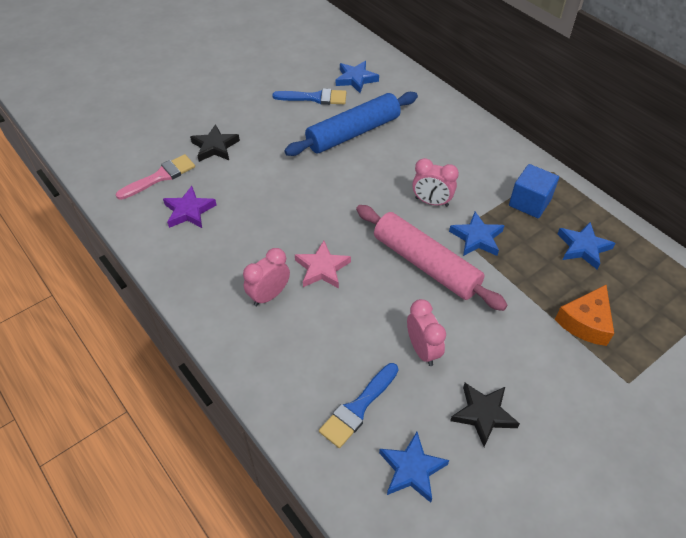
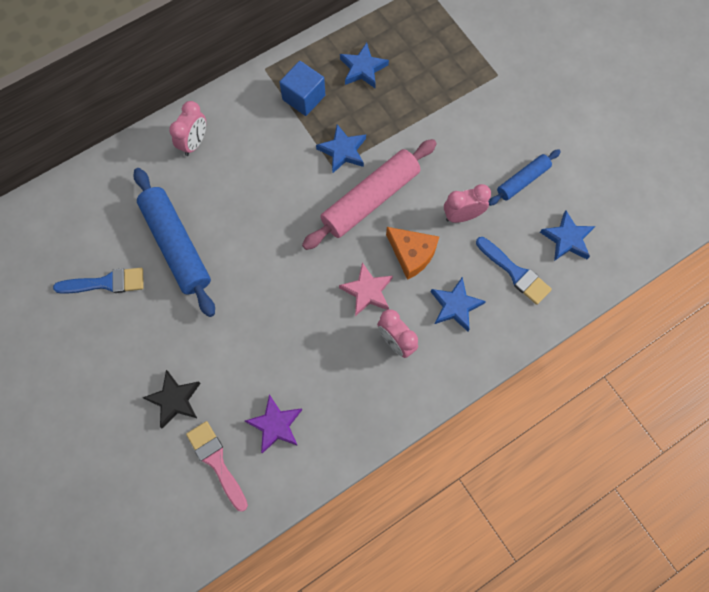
camera: 85 degrees left, 20 degrees up
(314, 98) = (106, 283): blue brush -> blue brush turned 75 degrees clockwise
(356, 79) = (80, 234): blue star -> blue star (455, 306)
(431, 202) = (292, 182): pink clock -> pink clock (194, 143)
(483, 414) = (522, 181): black star -> blue rolling pin
(585, 322) = (441, 88): orange cheese -> orange cheese (412, 254)

